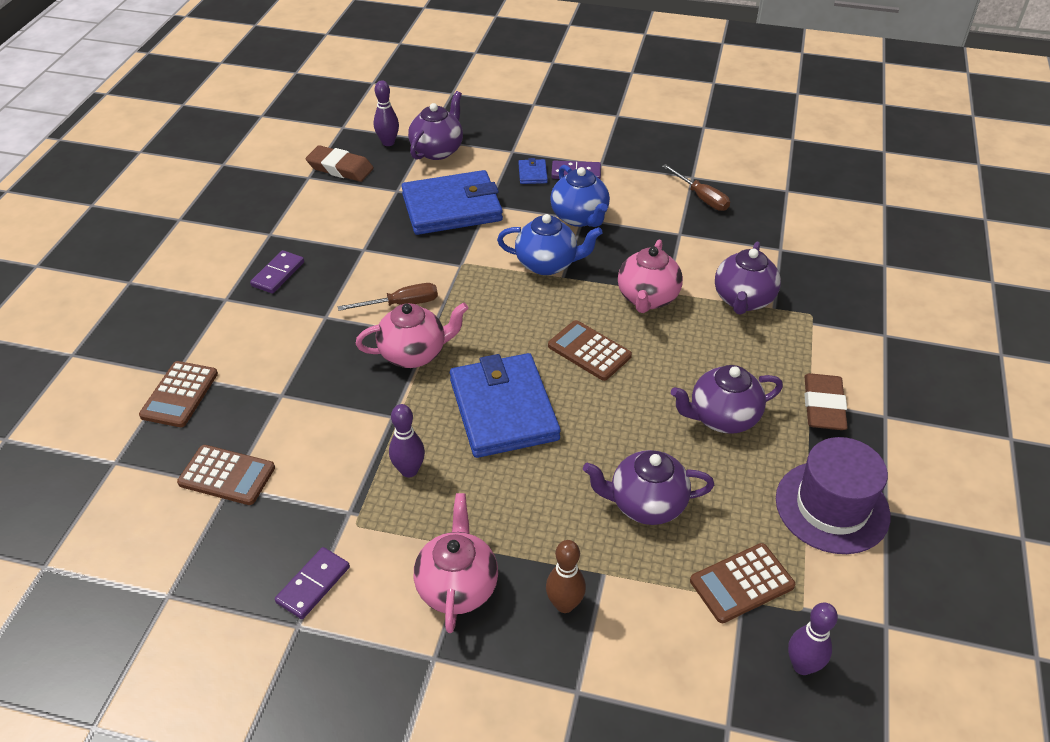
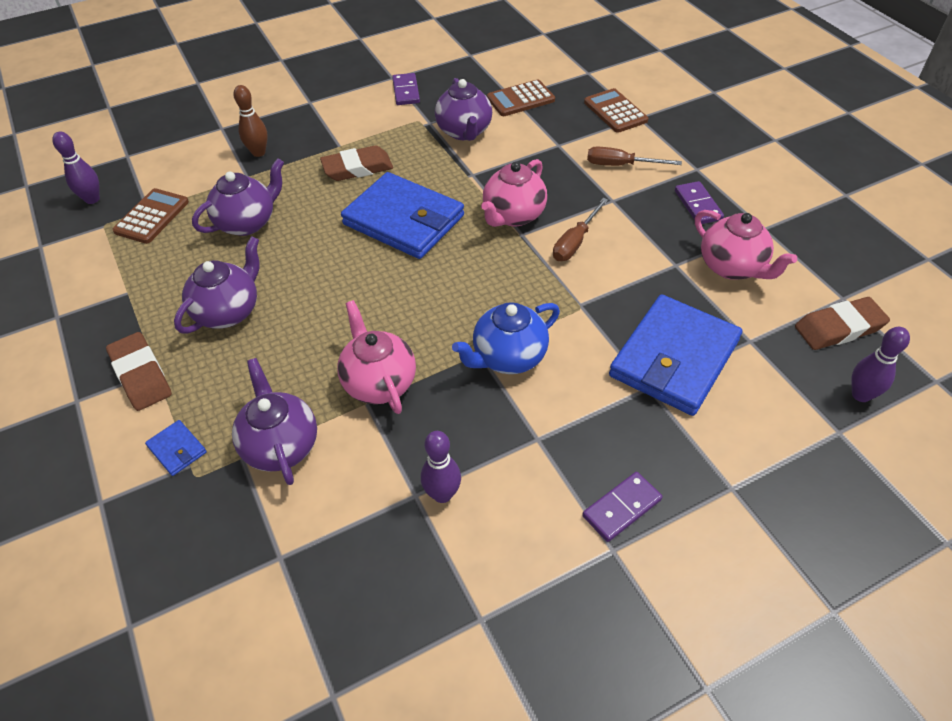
camera: 140 degrees right, 5 degrees up
(409, 470) = (422, 156): purple bowling pin -> purple bowling pin (442, 494)
(438, 150) = (801, 424): purple teapot -> purple teapot (464, 132)
(457, 586) = (328, 128): pink teapot -> pink teapot (732, 267)
(483, 500) = (357, 168): none -> brown eraser
(532, 174) = (664, 467): blue wallet -> blue wallet (177, 449)
(580, 217) = (541, 438): blue teapot -> none
(589, 351) = (384, 299): brown calculator -> none
(701, 198) = (437, 582): brown screwdriver -> brown screwdriver (620, 165)
(832, 507) = (103, 296): purple hat -> none

